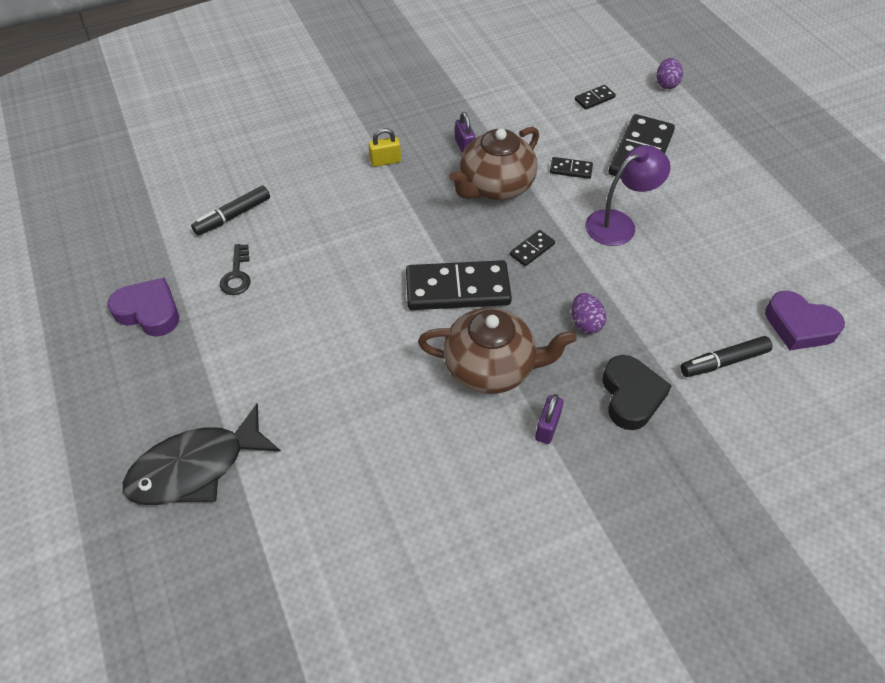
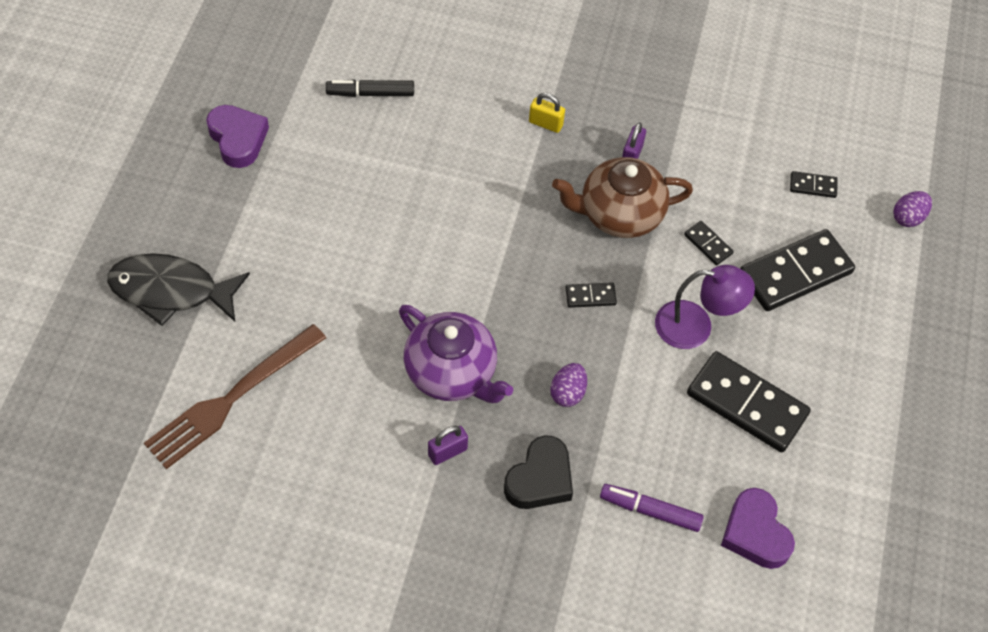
camera: 35 degrees right, 5 degrees up
(237, 275) = (328, 151): black key -> none
(334, 519) = (230, 400): none -> brown fork
(457, 289) = (491, 287): black domino -> black domino (747, 404)
(491, 367) = (452, 372): brown teapot -> purple teapot
(723, 362) = (650, 511): black marker -> purple marker

